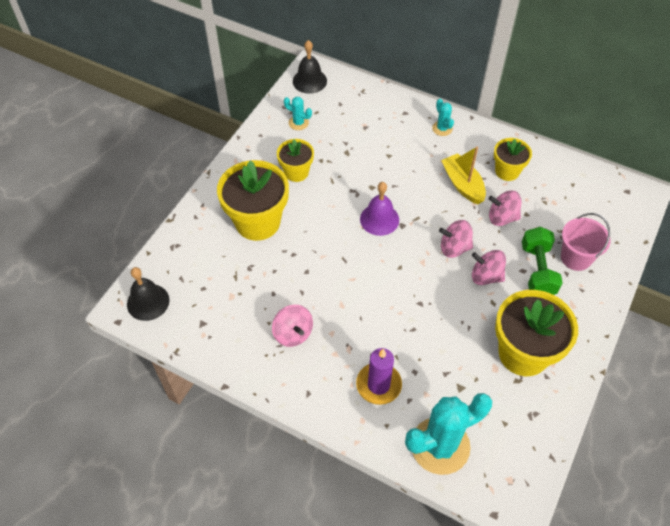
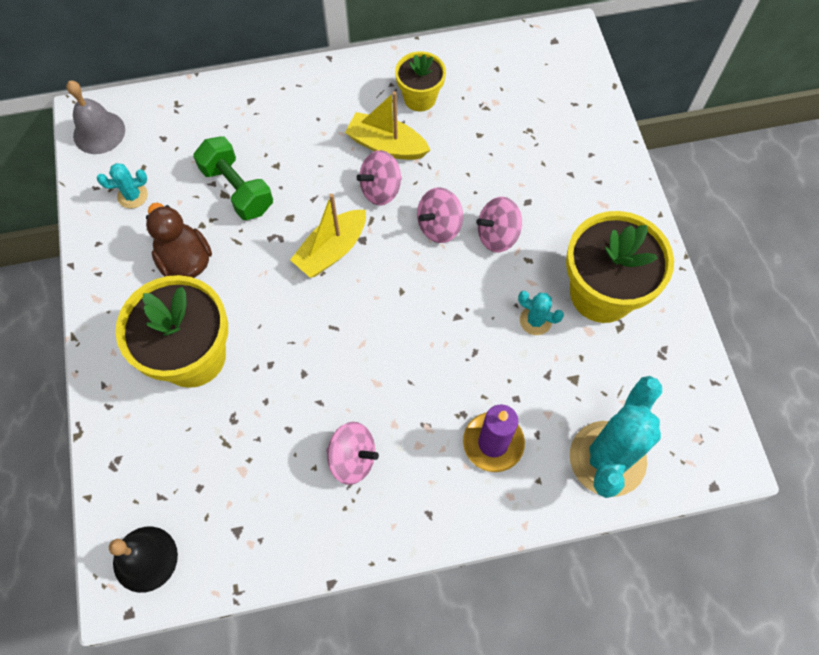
camera: 40 degrees left, 10 degrees up
(296, 172) = (185, 260): yellow flower pot -> brown duck
(309, 81) = (99, 132): black bell -> grey bell
(379, 219) = (331, 250): purple bell -> yellow boat
(442, 128) = (308, 92): turquoise cactus -> turquoise cactus (535, 320)
(502, 217) = (458, 156): pink spinning top -> pink spinning top (381, 189)
(537, 270) = (541, 191): green dumbbell -> green dumbbell (237, 189)
(576, 258) = (565, 150): pink bucket -> none

